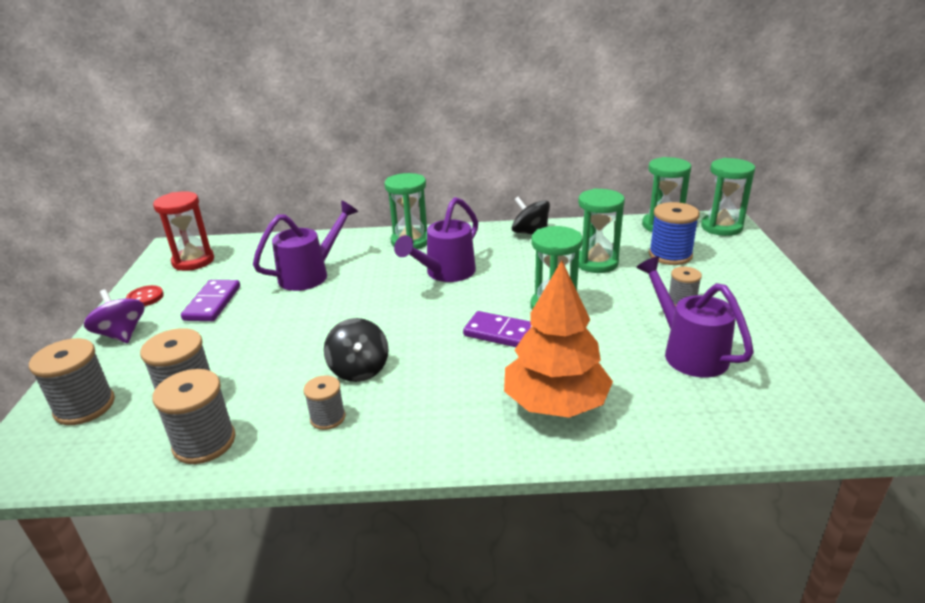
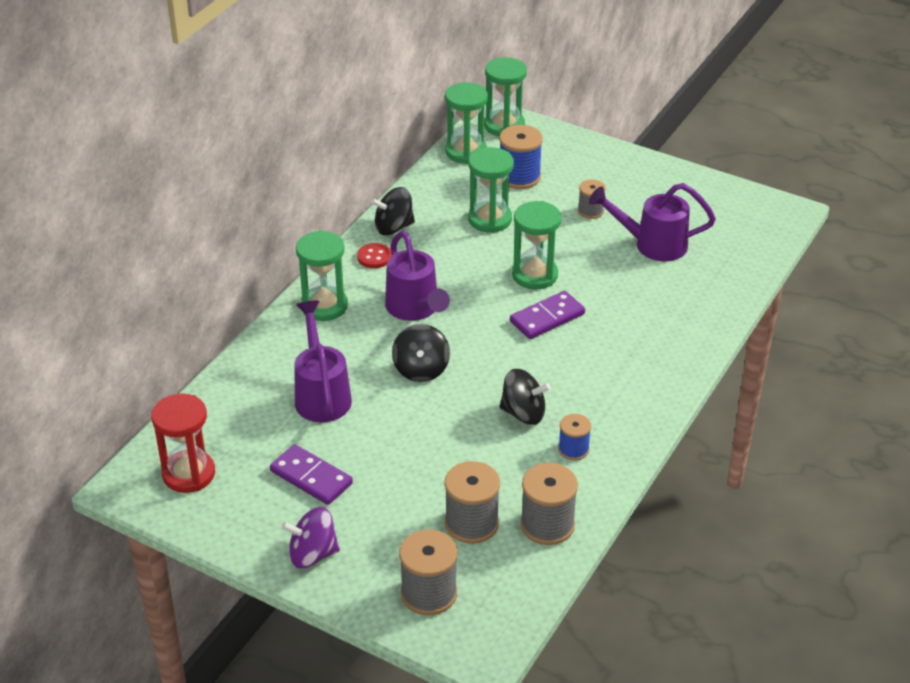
camera: 60 degrees left, 10 degrees up
(145, 297) = (243, 526): red button -> red button (374, 257)
(328, 418) = (573, 449): grey spool -> blue spool
(374, 301) = (421, 369): none -> black spinning top
(555, 403) = (654, 332): orange tree -> none

